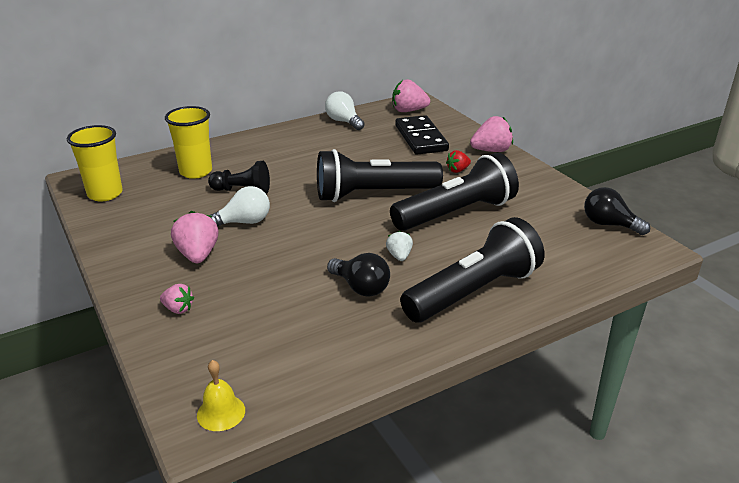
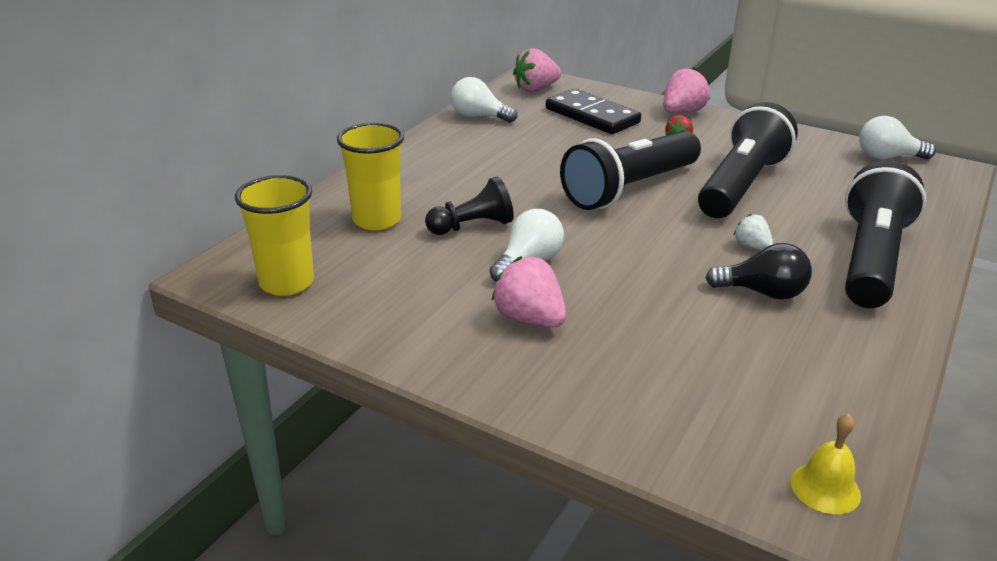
camera: 30 degrees left, 0 degrees up
(178, 309) = (601, 391): pink strawberry -> none
(609, 224) = (887, 157): black light bulb -> white light bulb

